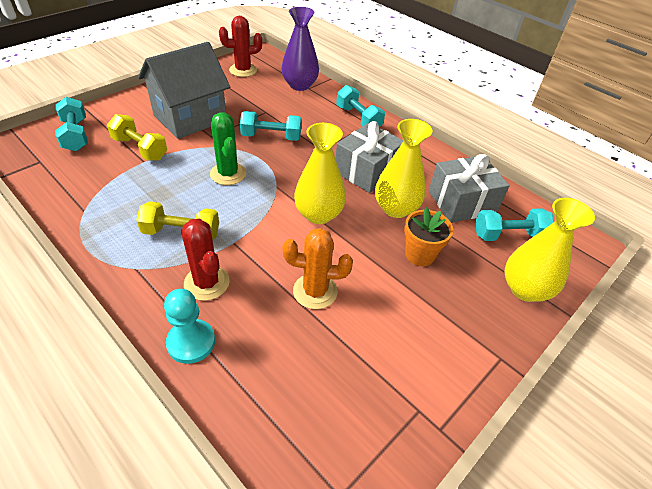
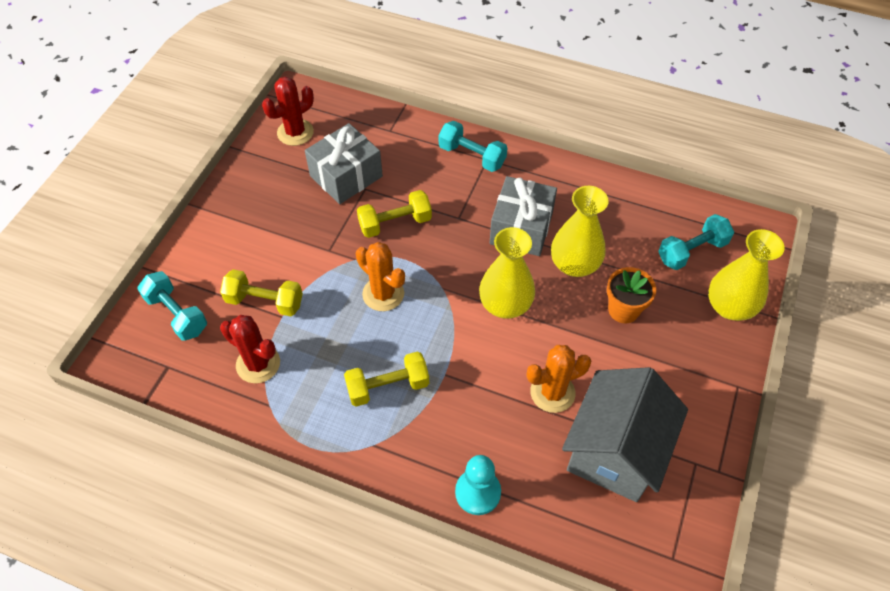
camera: 20 degrees left, 10 degrees up
(190, 118) = (287, 234): grey house -> grey house (615, 451)
(207, 283) = (450, 429): red cactus -> red cactus (258, 364)
(228, 174) = (383, 294): green cactus -> orange cactus
(271, 137) = (395, 223): turquoise dumbbell -> yellow dumbbell
(300, 85) = (377, 130): purple vase -> none
(461, 202) = (632, 229): grey gift -> grey gift (346, 176)

